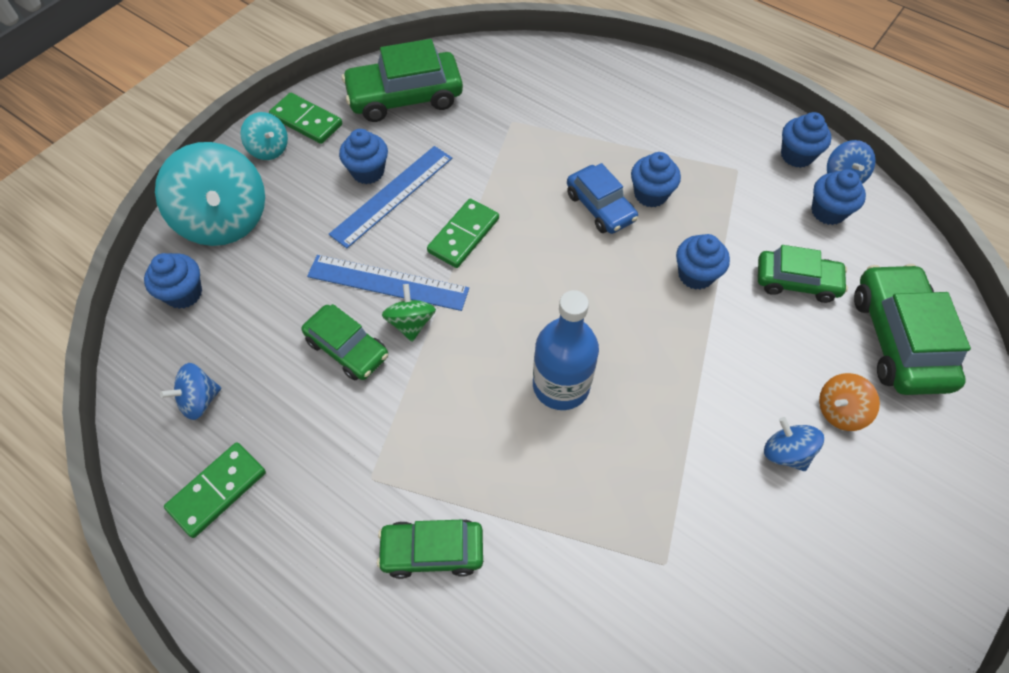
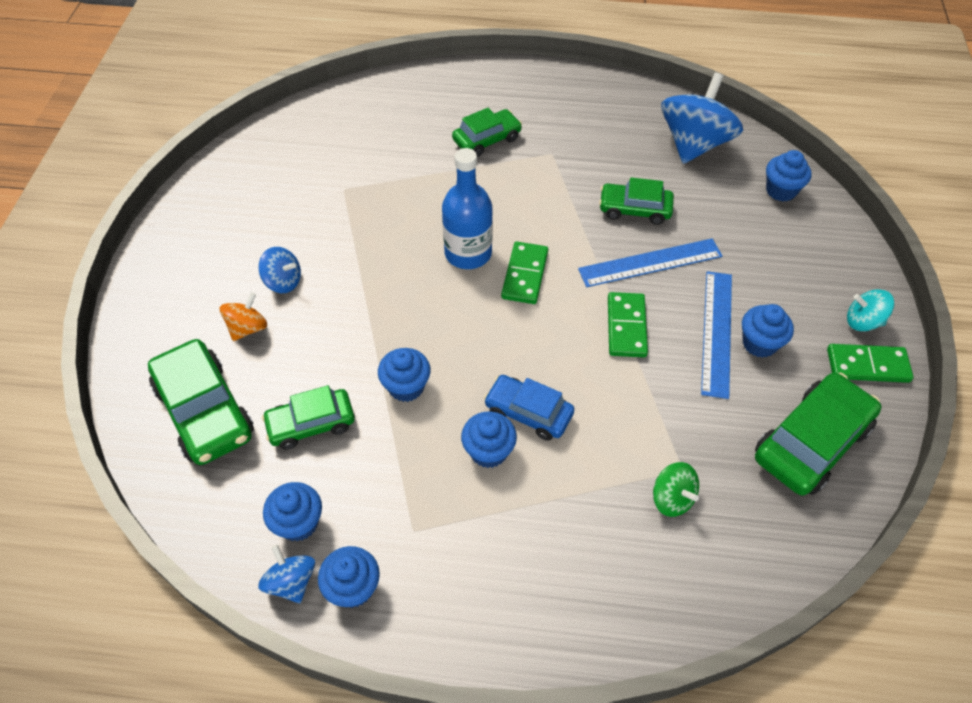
camera: 150 degrees right, 5 degrees down
(199, 400) = (694, 144): blue spinning top -> blue spinning top, size x2.01
(217, 490) = (633, 113): green domino -> green domino (525, 275)
(224, 220) = (820, 249): turquoise spinning top -> none
(411, 323) = (607, 244): green spinning top -> green spinning top (672, 498)

